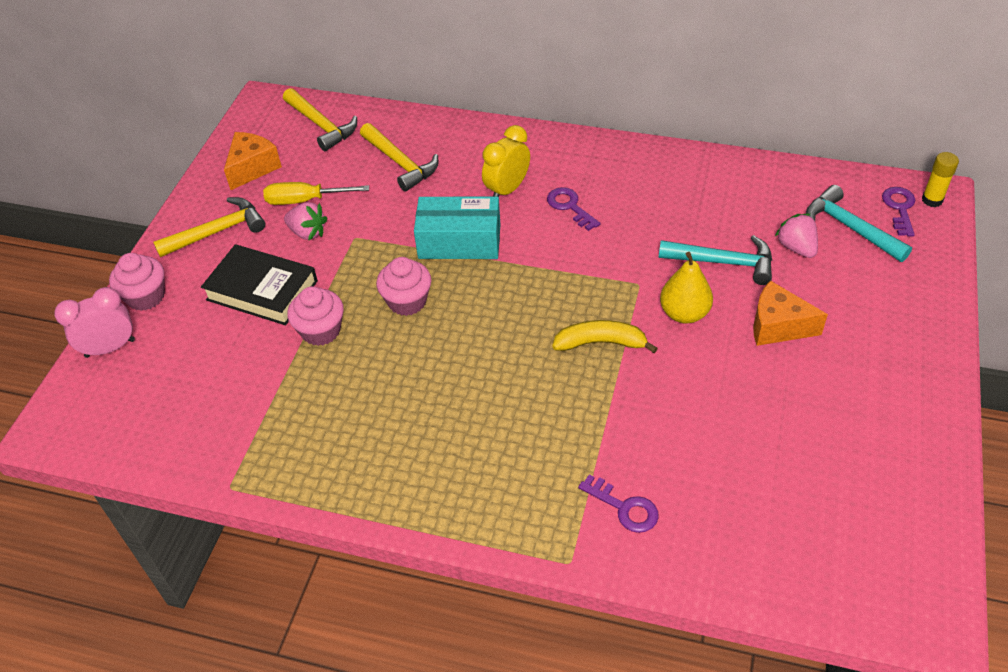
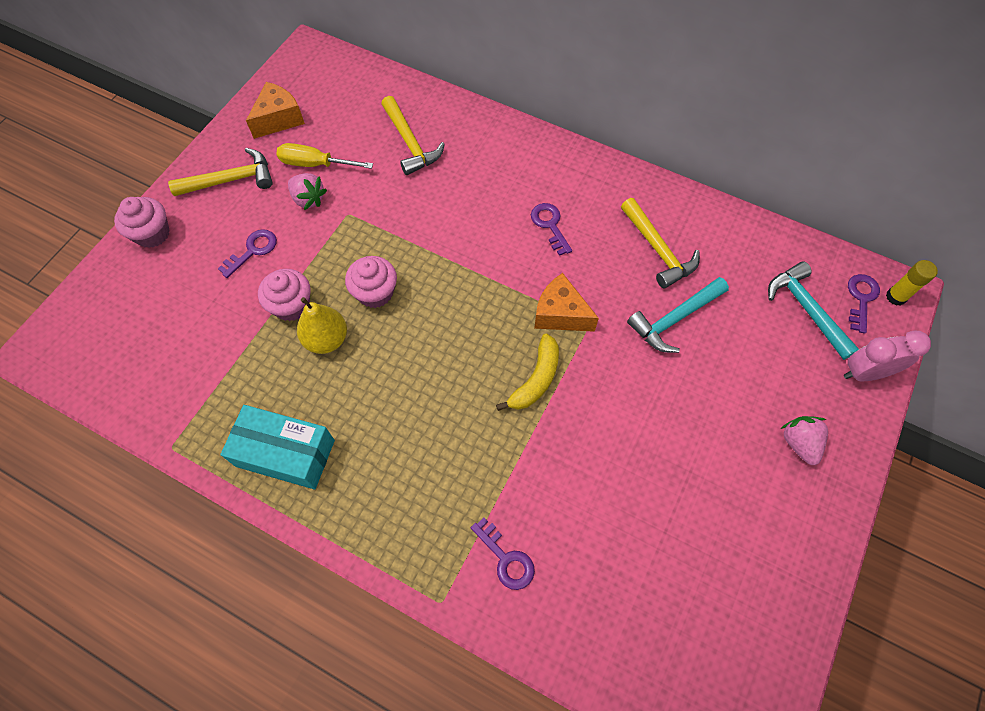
camera: 10 degrees right, 15 degrees up
(110, 348) = (109, 280): pink clock -> pink clock (865, 372)
(262, 290) = (252, 251): black book -> purple key
(321, 125) = (351, 87): yellow hammer -> yellow hammer (658, 250)
(459, 241) = (439, 240): turquoise box -> turquoise box (285, 453)
(507, 189) = (498, 193): yellow clock -> none
(601, 343) = (535, 379): yellow banana -> yellow banana turned 105 degrees clockwise
(684, 313) = (621, 366): yellow pear -> yellow pear (326, 339)
(723, 262) = (674, 319): turquoise hammer -> turquoise hammer turned 120 degrees clockwise
(778, 326) = (704, 401): orange cheese -> orange cheese (560, 314)
(796, 248) = (748, 319): pink strawberry -> pink strawberry (799, 443)

